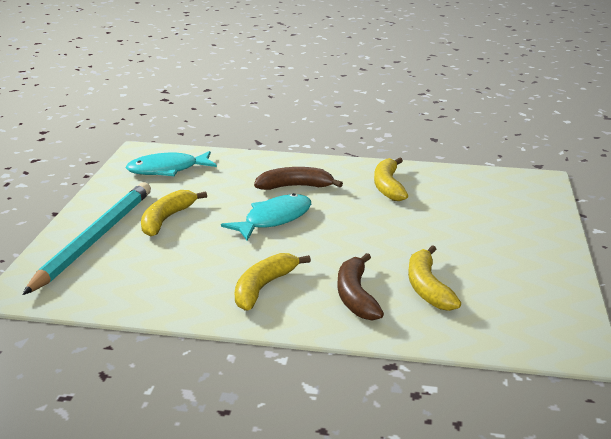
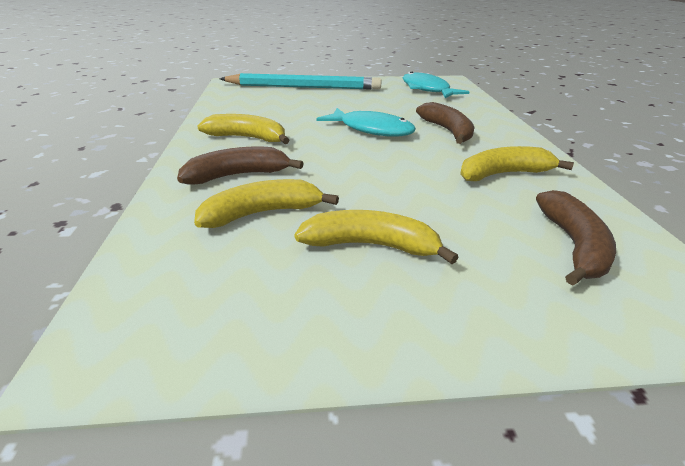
camera: 75 degrees right, 5 degrees up
(167, 219) = (344, 99): yellow banana -> yellow banana (371, 246)
(482, 192) = (573, 246): none -> brown banana

